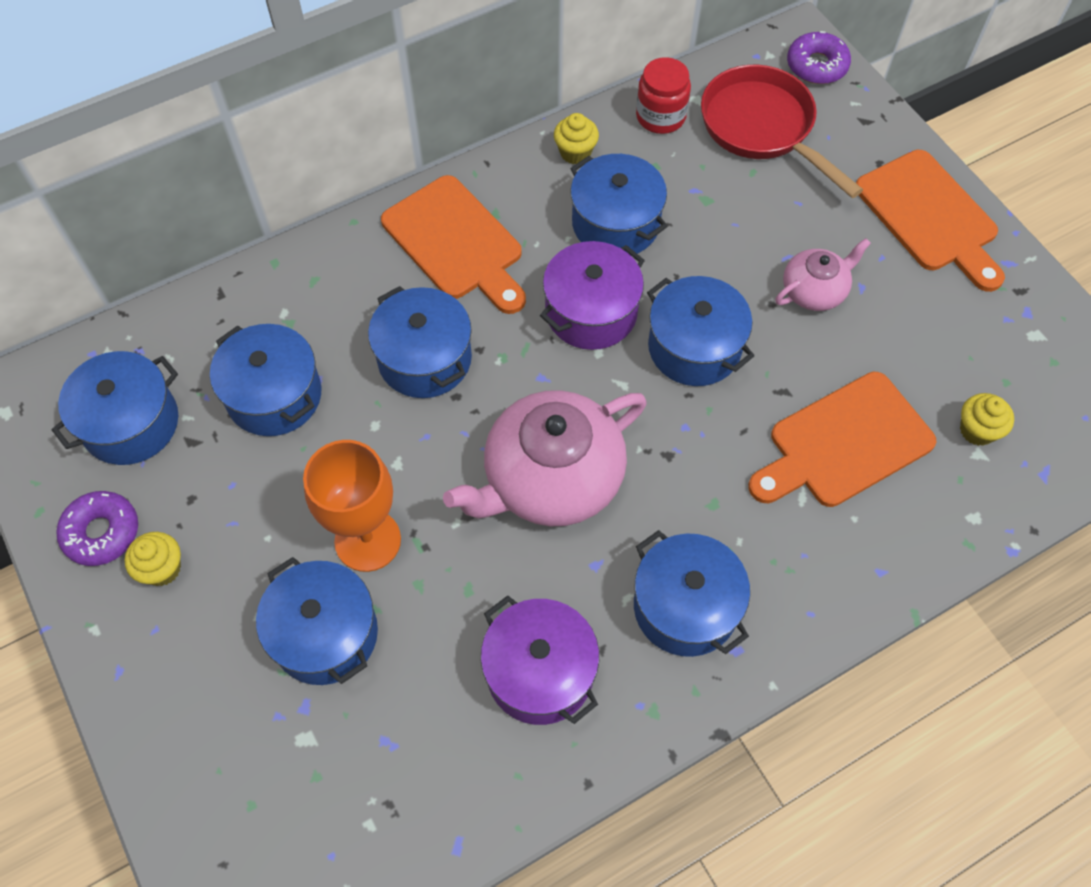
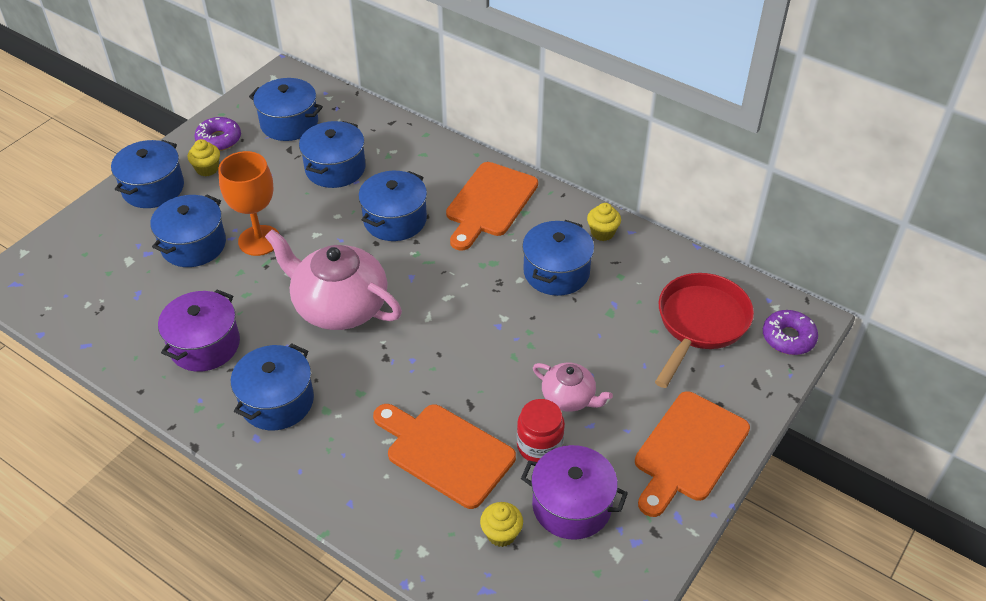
camera: 65 degrees right, 15 degrees down
(591, 312) = (476, 283): purple pot -> purple pot (571, 505)
(660, 116) = (667, 265): red jar -> red jar (539, 446)
(694, 347) = (479, 345): blue pot -> blue pot (153, 188)

